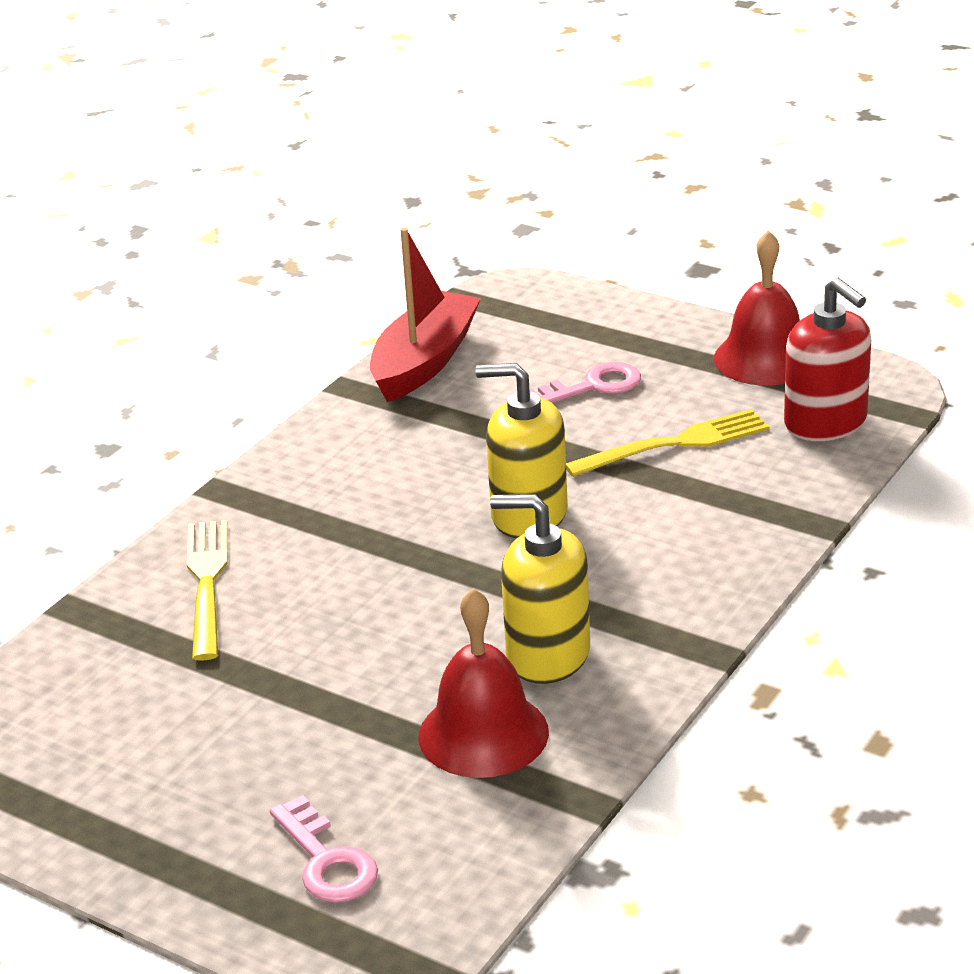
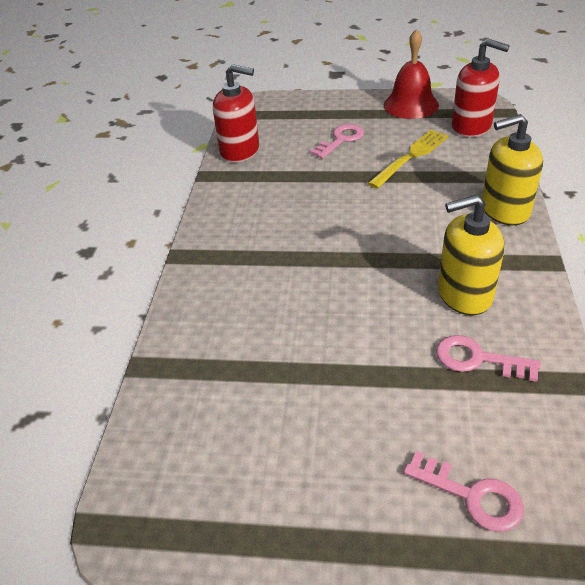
camera: 25 degrees left, 10 degrees up
(206, 582) = (221, 317): yellow fork -> none
(424, 361) = (240, 151): red boat -> red soap dispenser
(483, 734) = (478, 359): red bell -> pink key
(528, 515) = (373, 216): yellow soap dispenser -> yellow soap dispenser (504, 210)

